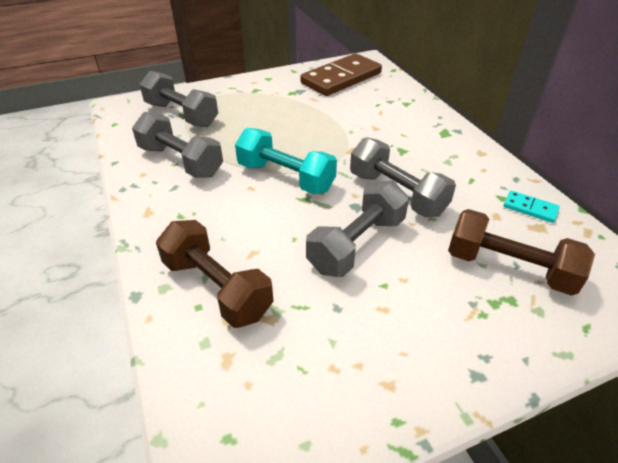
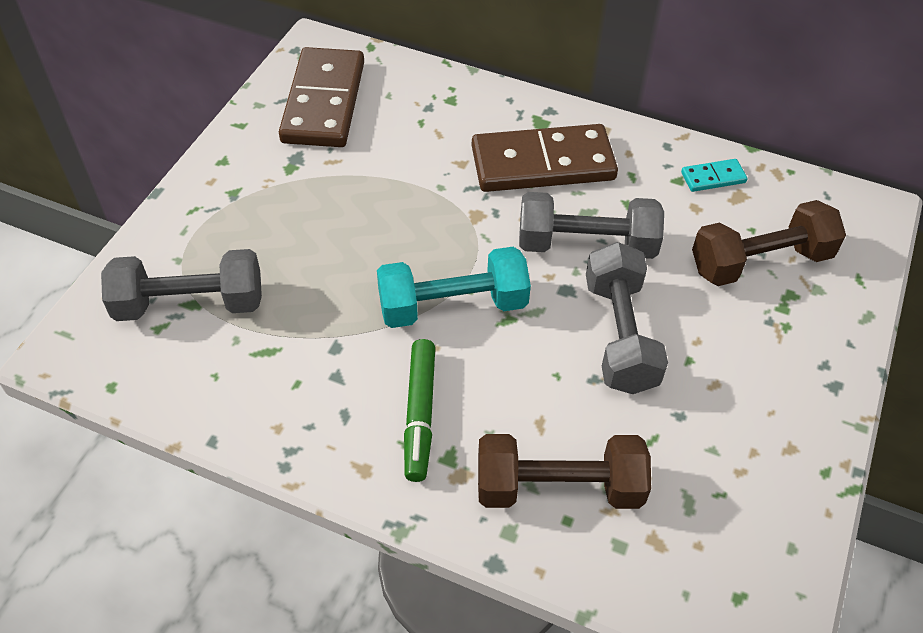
camera: 45 degrees left, 10 degrees up
(181, 161) = (299, 374): grey dumbbell -> none
(203, 208) = (420, 414): none -> green marker
(421, 149) = (543, 164): none -> brown domino

